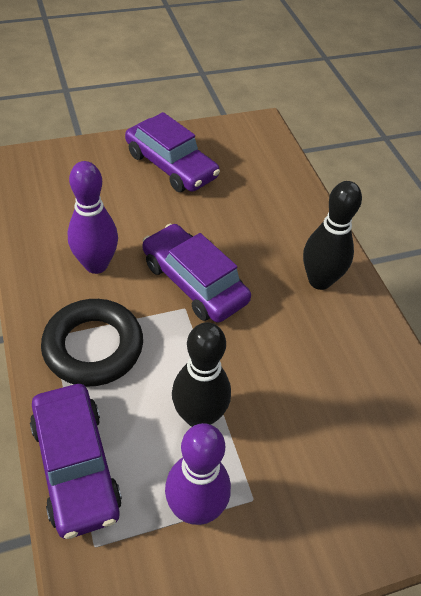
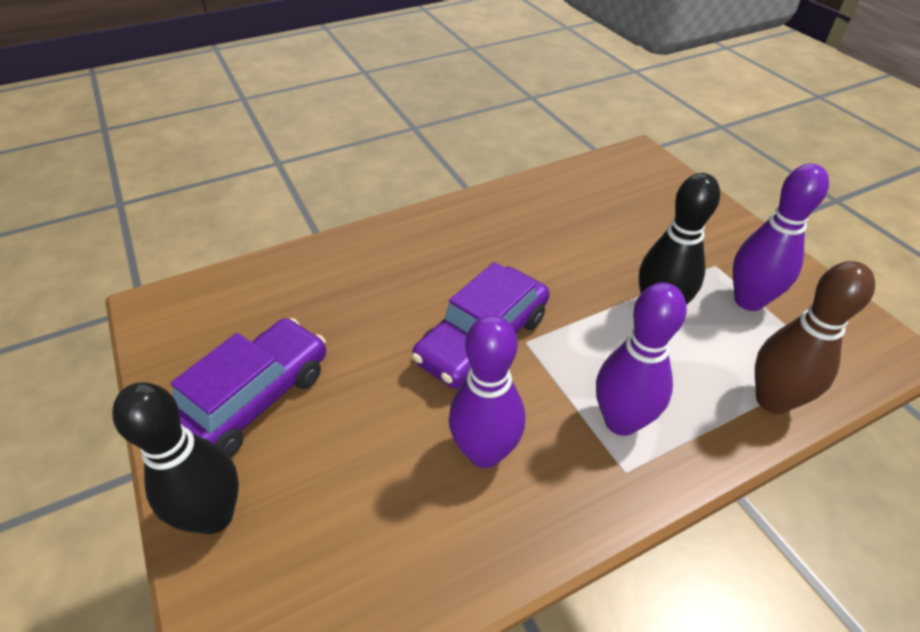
camera: 95 degrees left, 5 degrees down
(75, 465) = (772, 400): purple car -> brown bowling pin
(93, 347) = (621, 421): black ring -> purple bowling pin
(319, 280) = (447, 237): black bowling pin -> black bowling pin (214, 516)

